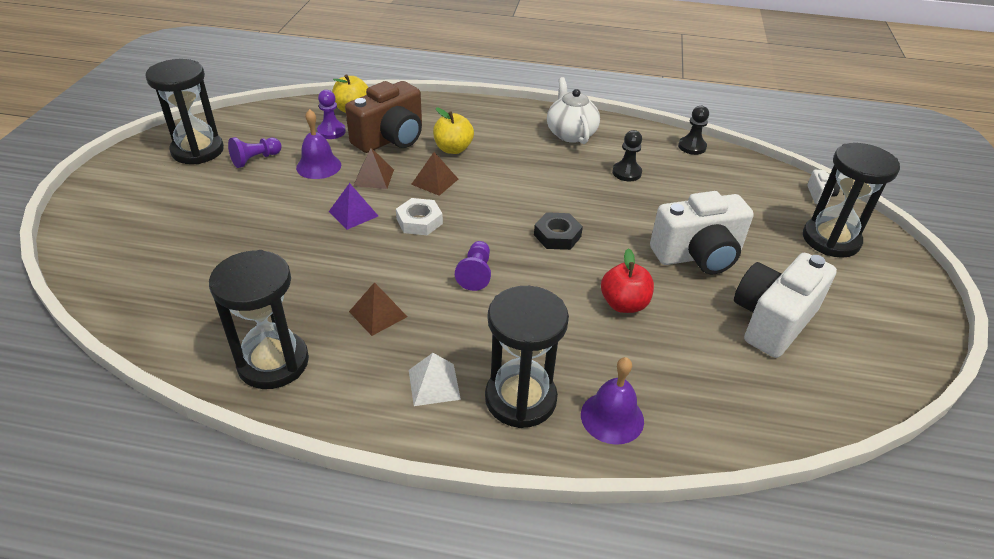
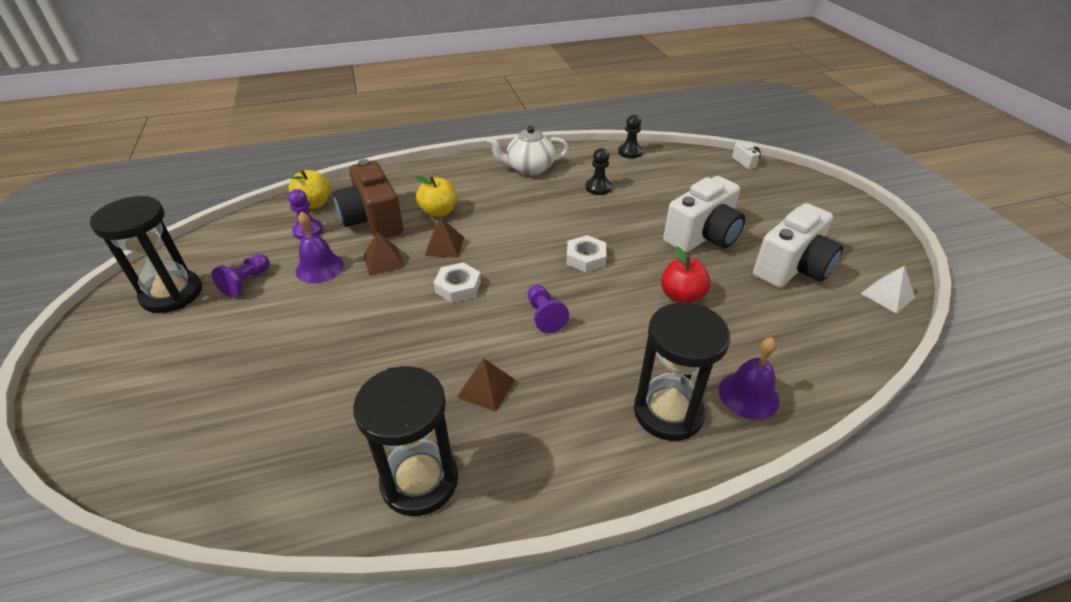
camera: 25 degrees left, 0 degrees up
(353, 213) = (389, 301): purple pyramid -> none
(391, 139) = (373, 220): brown camera -> brown camera turned 135 degrees clockwise
(434, 384) = (587, 432): white pyramid -> white pyramid (887, 295)
(557, 235) = (586, 258): black nut -> white nut
(570, 133) = (529, 169): white teapot -> white teapot turned 60 degrees counterclockwise
(772, 321) = (792, 268): white camera -> white camera turned 150 degrees counterclockwise
(831, 240) = (779, 193): black hourglass -> none

